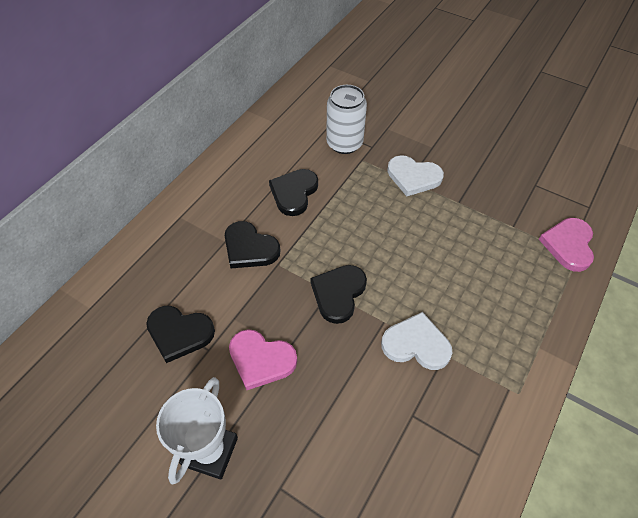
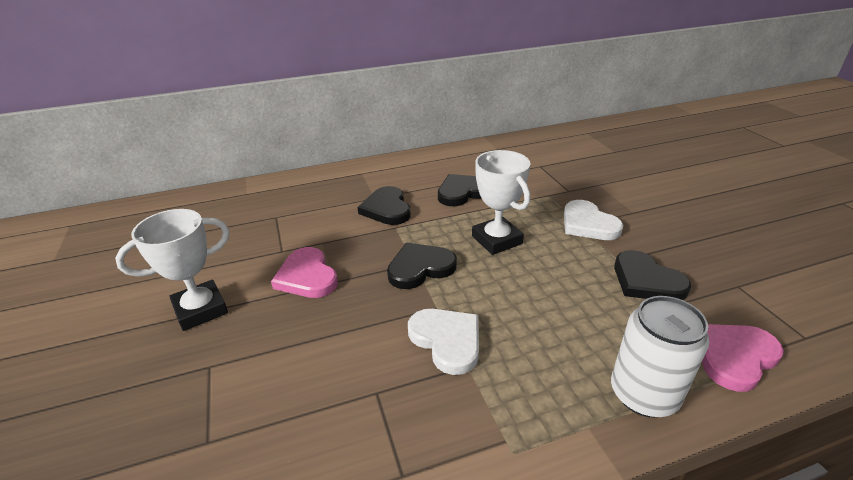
camera: 40 degrees right, 20 degrees down
(179, 333) = (277, 232): black heart -> black heart (646, 281)
(344, 143) = (544, 180): white can -> white can (643, 394)
(366, 231) = (497, 240): none -> white trophy

